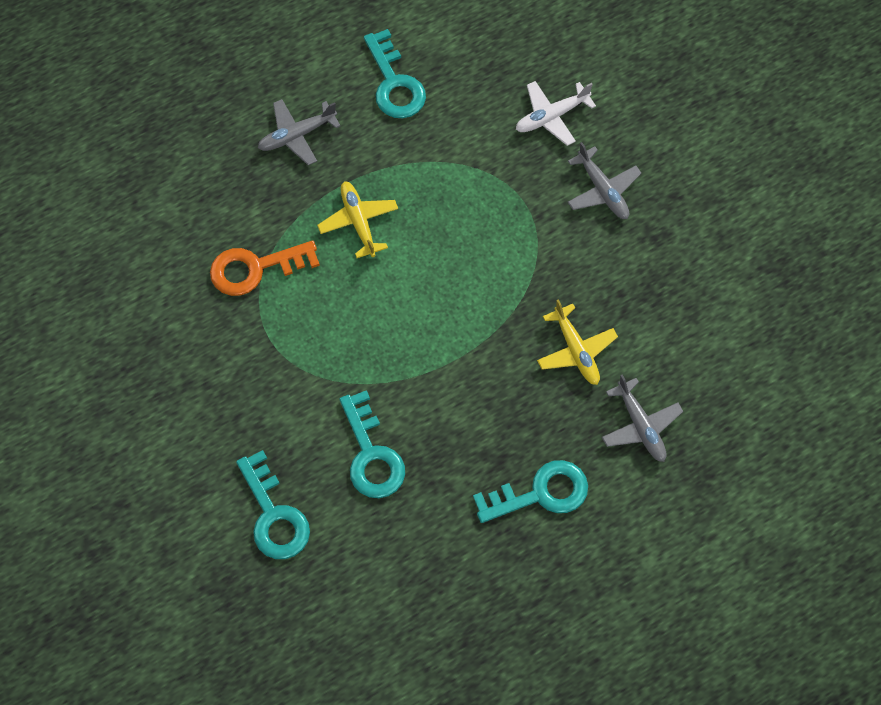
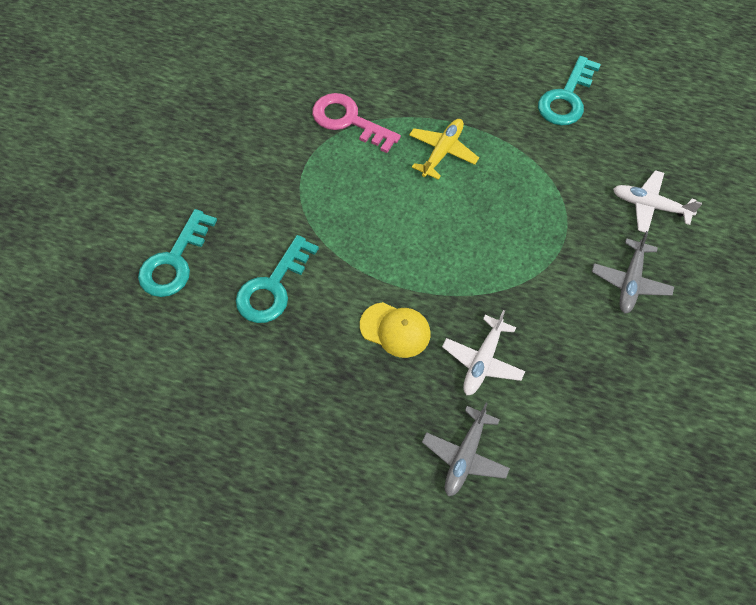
camera: 50 degrees right, 5 degrees down
(255, 269) = (348, 120): orange key -> pink key
(297, 135) = (468, 74): grey plane -> none
(494, 392) = (395, 330): none -> yellow cap
(541, 493) = (342, 424): turquoise key -> none
(576, 350) = (482, 361): yellow plane -> white plane

